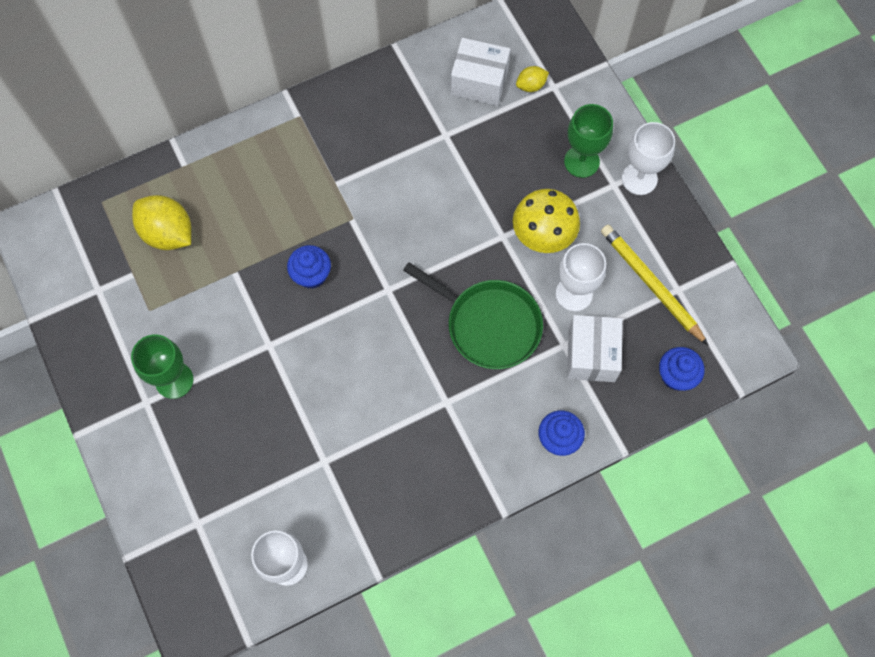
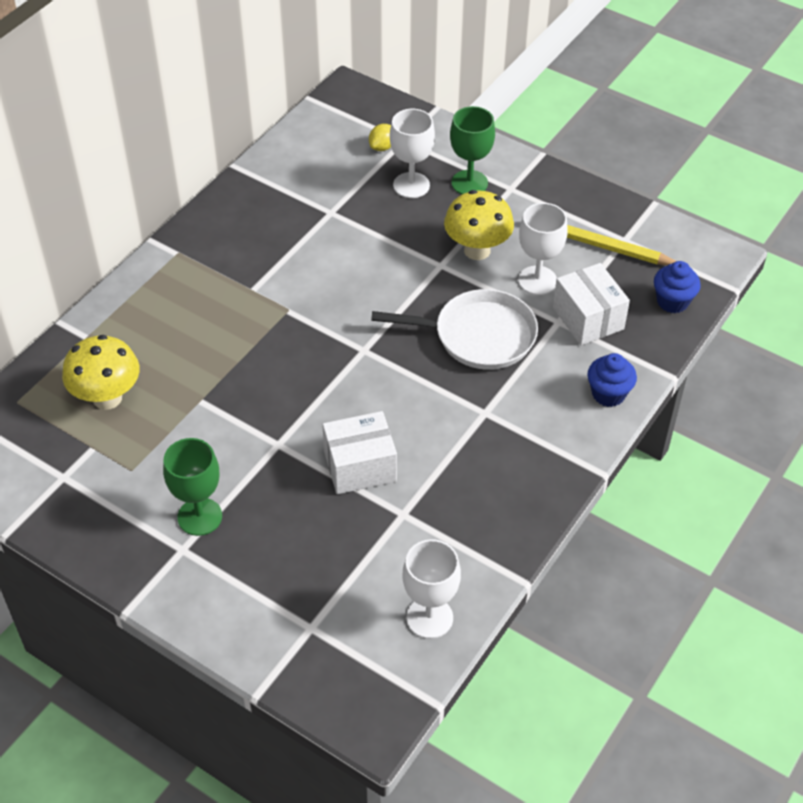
camera: 30 degrees left, 20 degrees down
(168, 233) = (107, 398): yellow lemon -> yellow mushroom
(311, 275) = (280, 370): blue cupcake -> none
(479, 82) = (333, 162): white box -> white box (360, 466)
(489, 324) = (478, 336): green pan -> white pan
(639, 179) = (529, 175): white goblet -> white goblet (411, 185)

